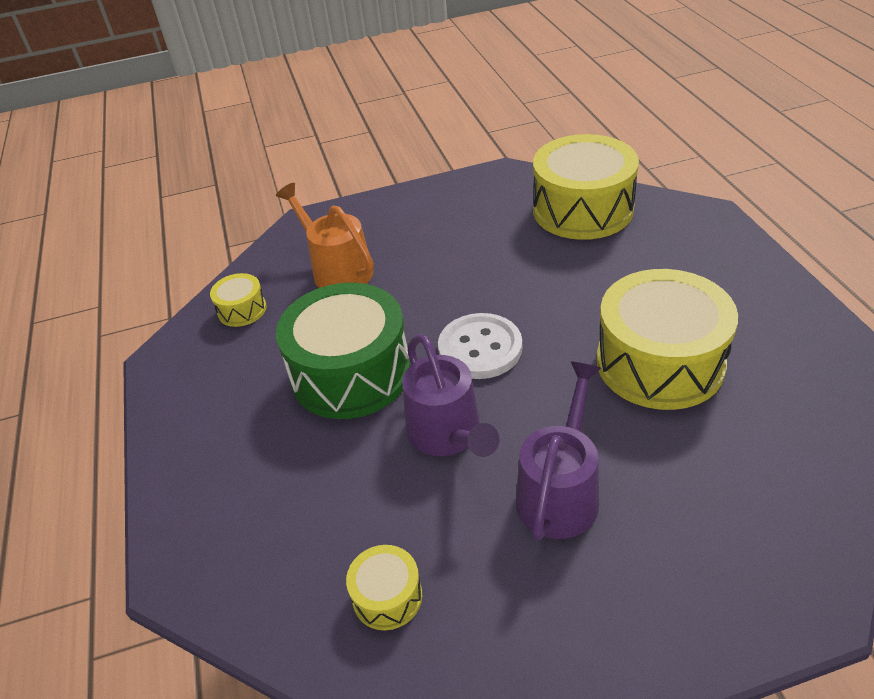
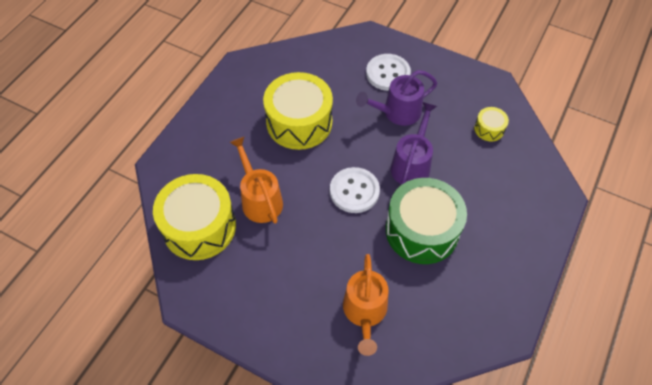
camera: 140 degrees left, 15 degrees up
(242, 310) = (441, 331): yellow drum -> none
(567, 265) = (259, 199): none -> orange watering can
(665, 548) = (388, 73): none -> white button

